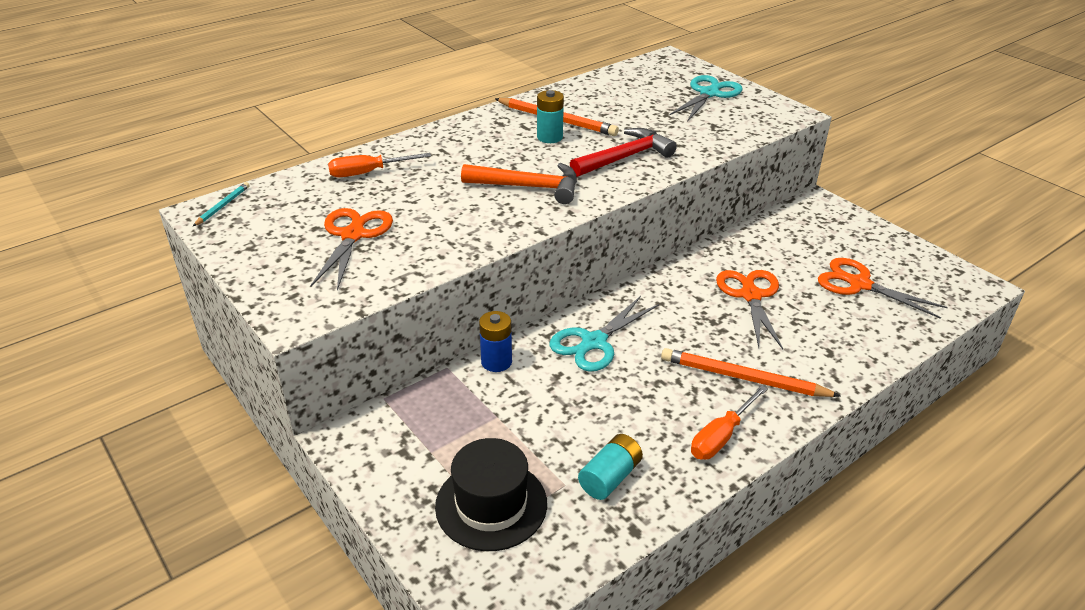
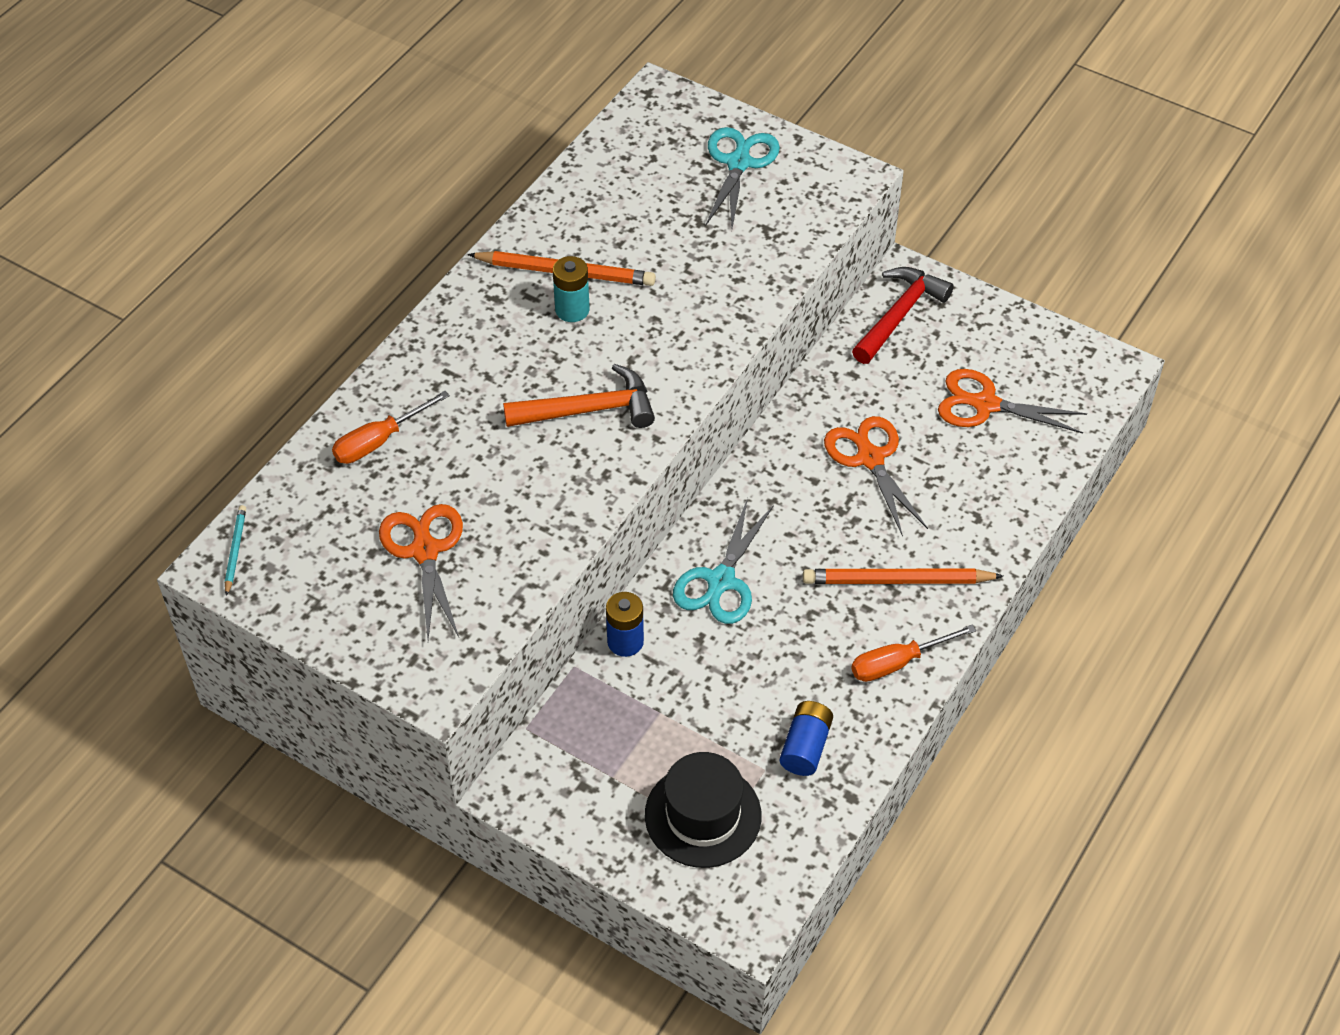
camera: 20 degrees left, 15 degrees up
(610, 477) = (805, 747): turquoise battery -> blue battery
(625, 158) = (681, 323): red hammer -> red hammer (899, 315)
(721, 436) = (898, 663): orange screwdriver -> orange screwdriver turned 45 degrees clockwise

